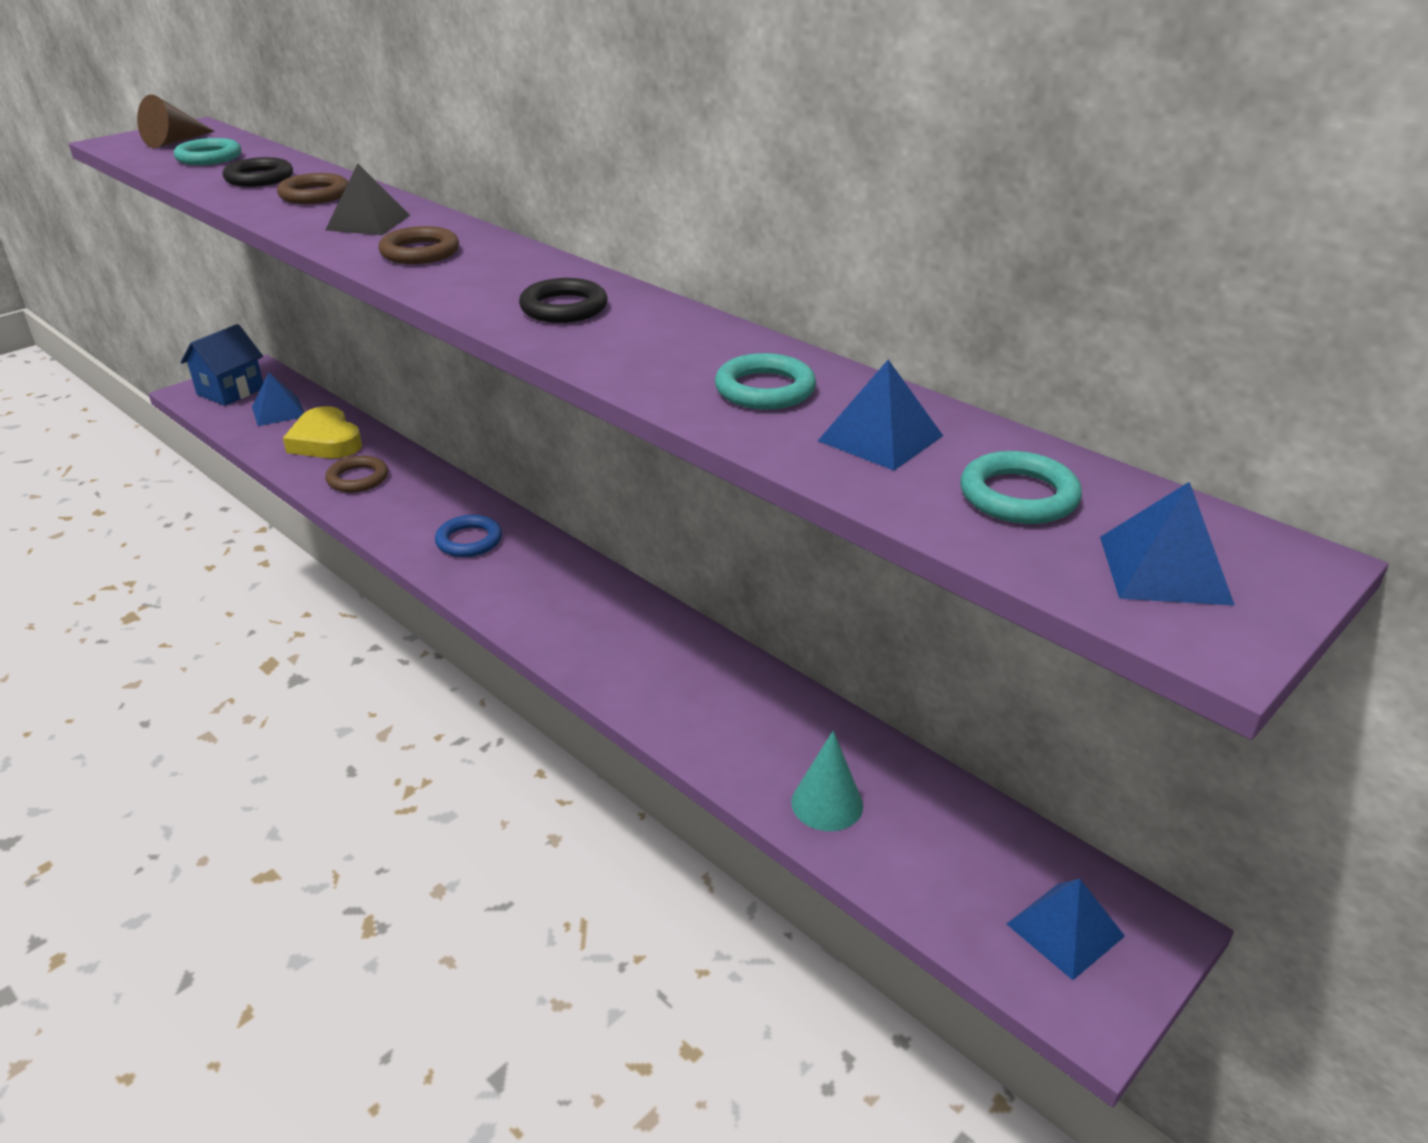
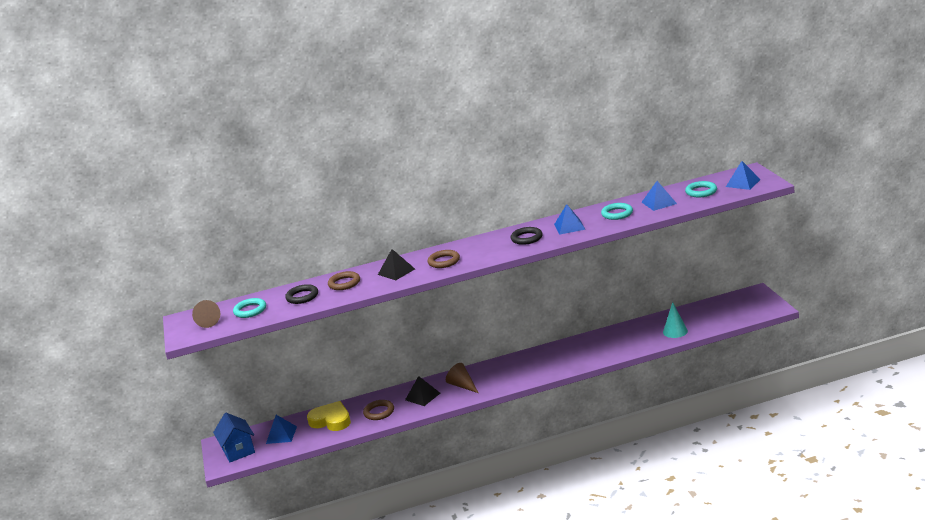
camera: 55 degrees left, 10 degrees down
(326, 441) = (331, 420): yellow heart -> yellow heart turned 150 degrees counterclockwise
(420, 507) = (422, 396): none -> black pyramid
(469, 541) = (462, 385): blue ring -> brown cone
(1065, 930) = (747, 305): blue pyramid -> blue pyramid (569, 226)

